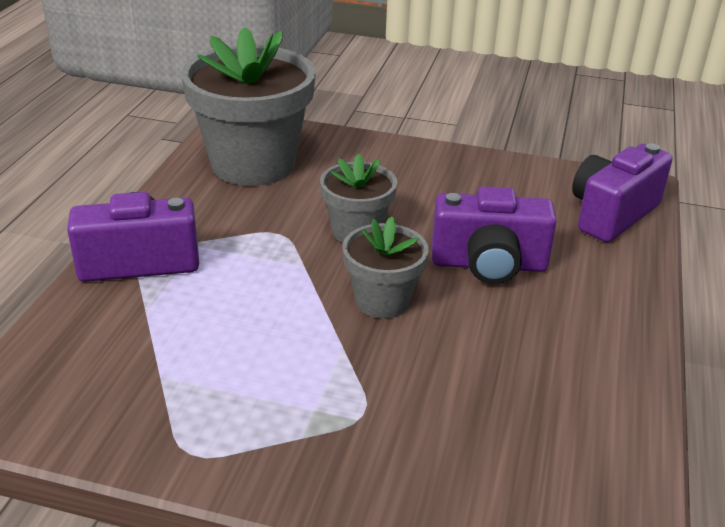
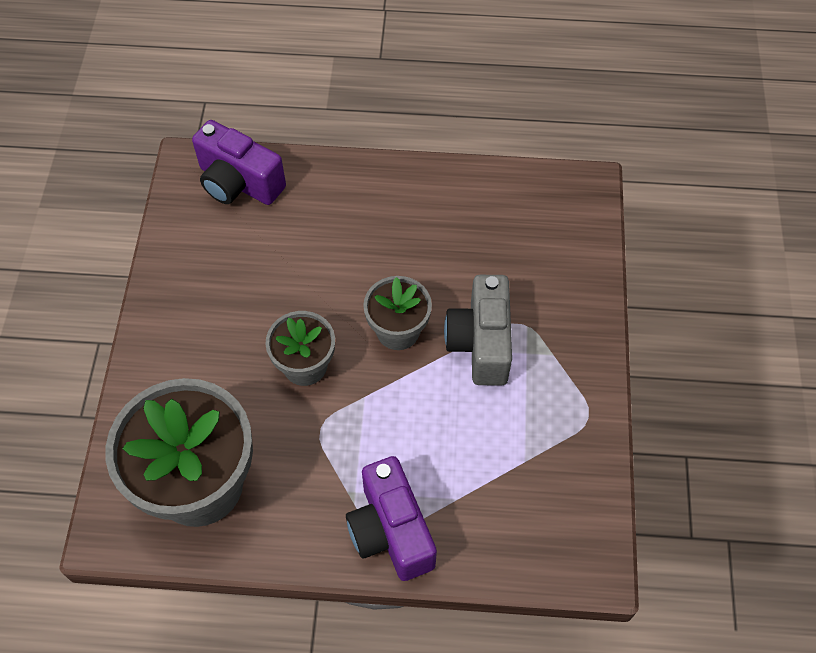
camera: 100 degrees left, 25 degrees up
(343, 367) = (481, 343): none -> grey camera
(489, 264) = (332, 264): purple camera -> none

